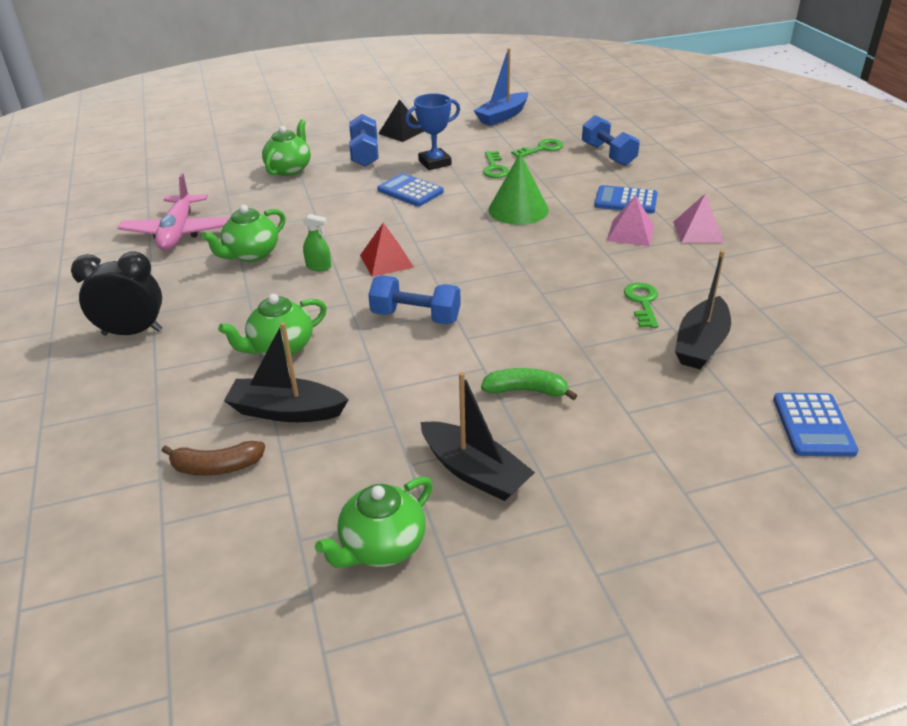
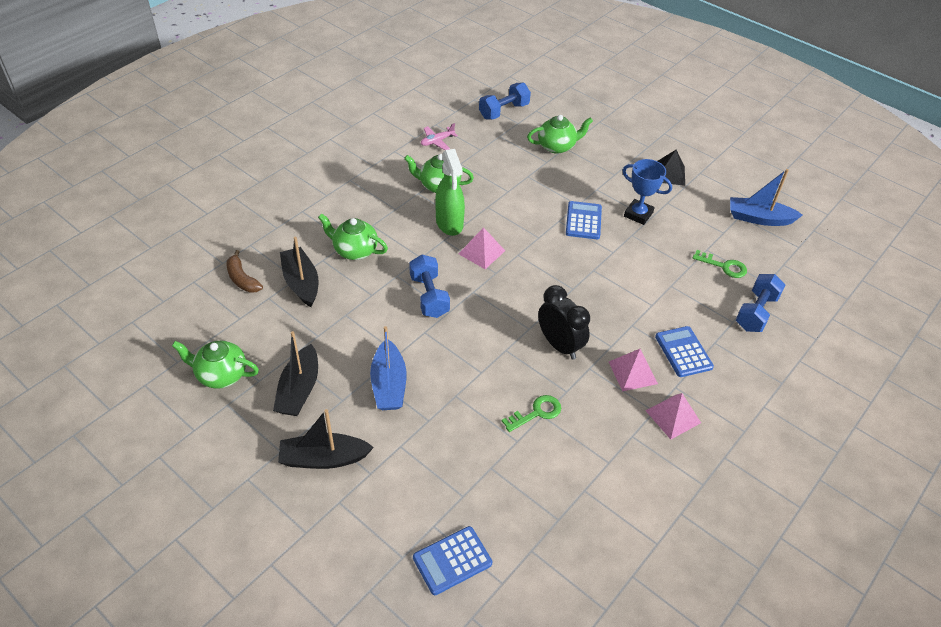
camera: 55 degrees right, 10 degrees up
(132, 332) = (327, 183): black clock -> black clock (559, 345)
(178, 232) = (437, 141): pink plane -> pink plane, size x0.52
(319, 267) = (449, 223): green spray bottle -> green spray bottle, size x2.04
(365, 154) = (615, 172): blue dumbbell -> blue dumbbell (504, 111)
(386, 261) = (481, 252): red pyramid -> pink pyramid
(494, 168) = (662, 251): green key -> none
(518, 209) = (610, 291): green cone -> none
(526, 390) = (389, 384): green banana -> blue boat
(701, 344) = (507, 465): black boat -> black boat (324, 458)

